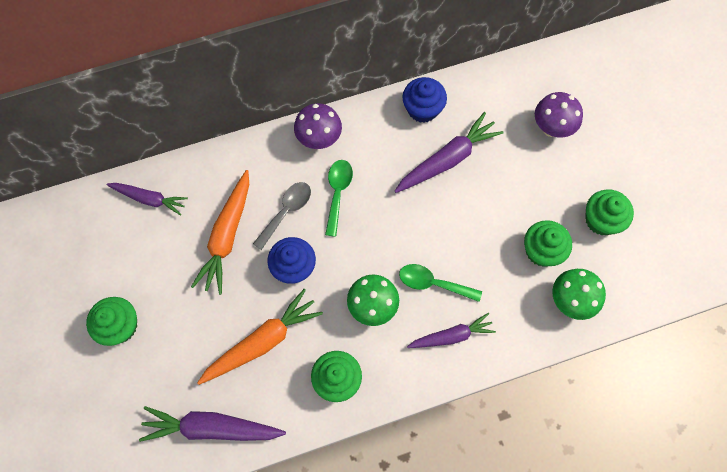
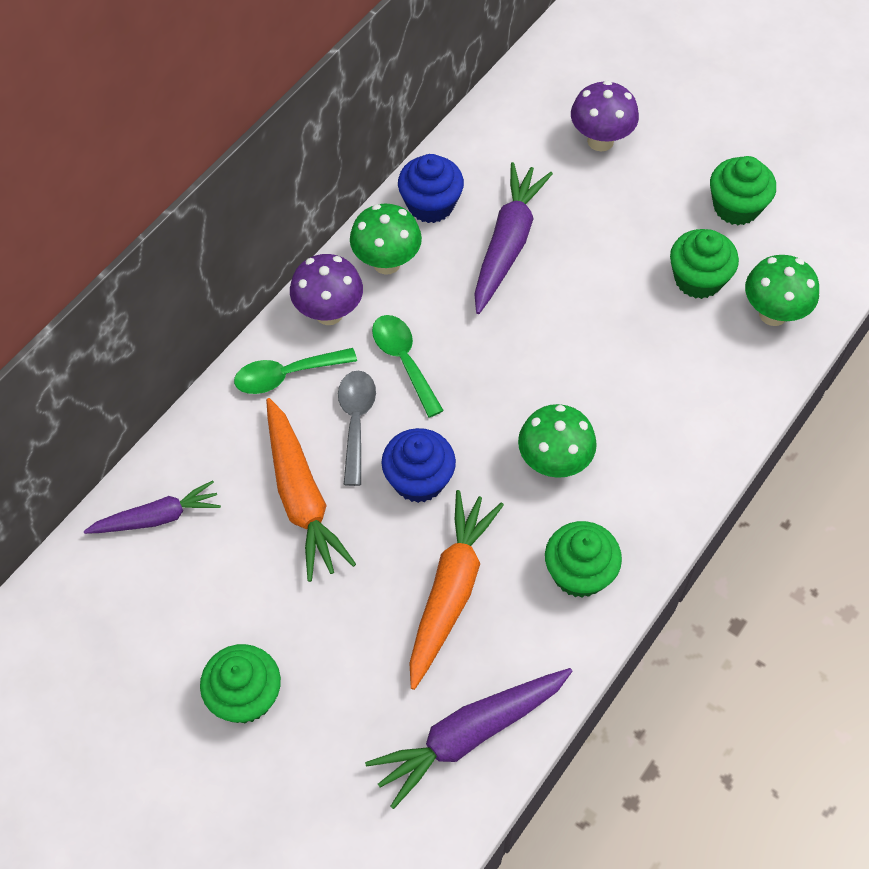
camera: 35 degrees left, 10 degrees down
(372, 129) = (386, 263): none -> green mushroom
(433, 283) = (604, 392): green spoon -> green spoon (286, 375)
(451, 336) = (673, 436): purple carrot -> none

